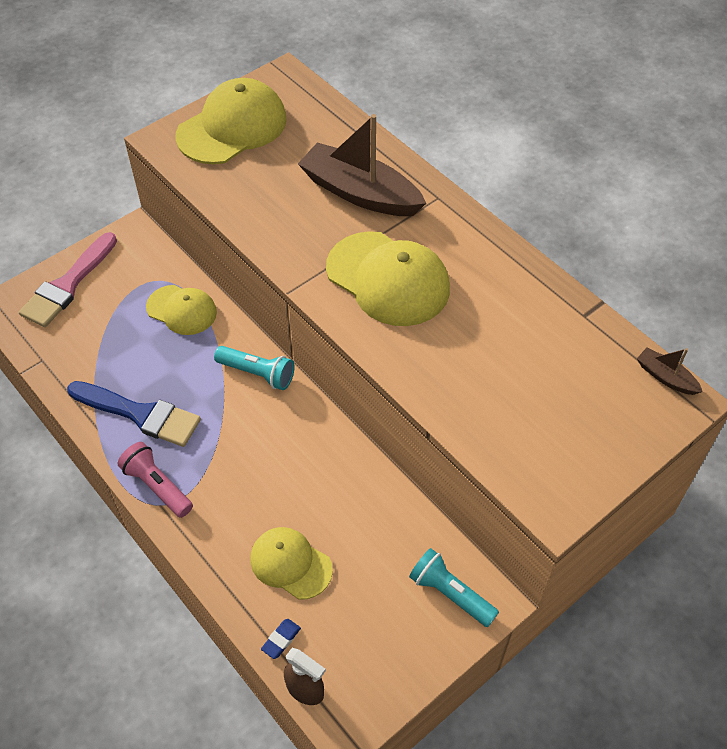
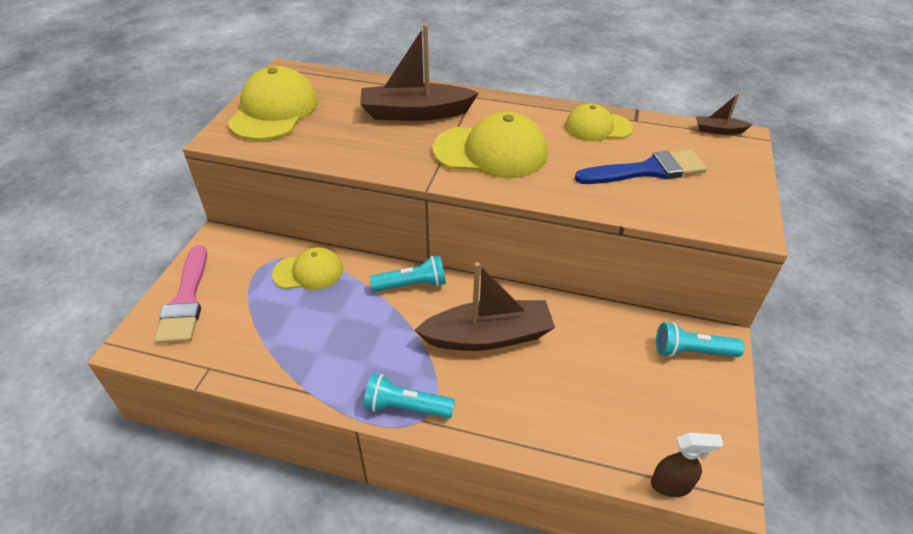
camera: 35 degrees left, 10 degrees down
(140, 414) = (340, 362): blue brush -> blue brush (647, 170)
(157, 486) = (406, 407): pink flashlight -> turquoise flashlight
(278, 464) = (488, 336): none -> brown boat
(281, 640) = (616, 460): blue eraser -> none
(290, 564) = (567, 400): yellow cap -> yellow cap (597, 127)

